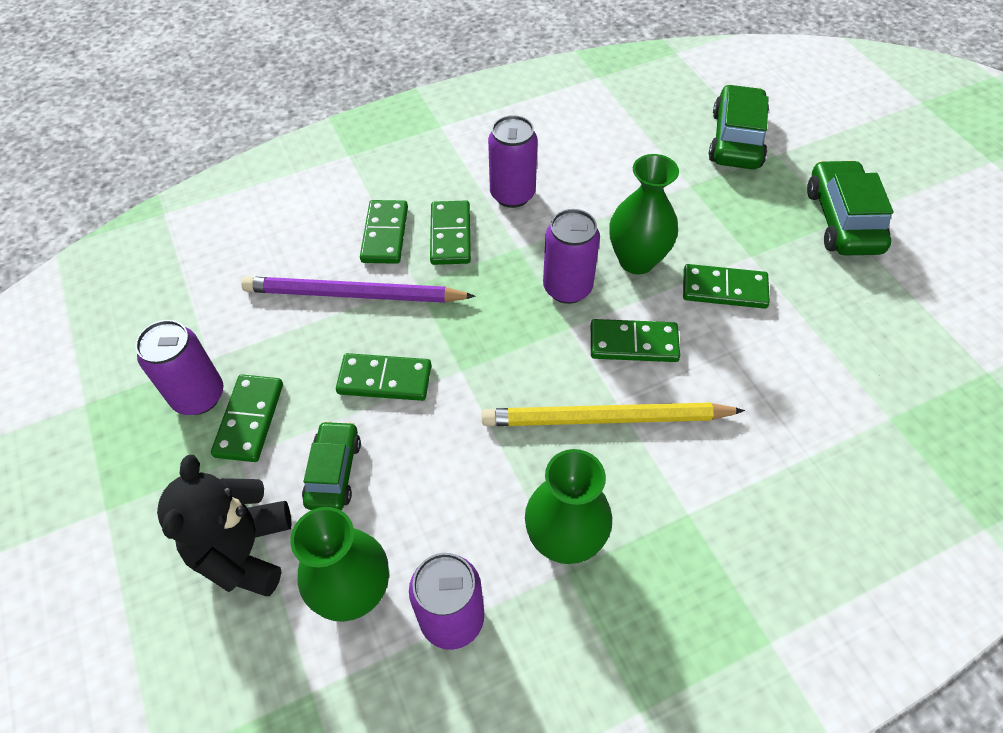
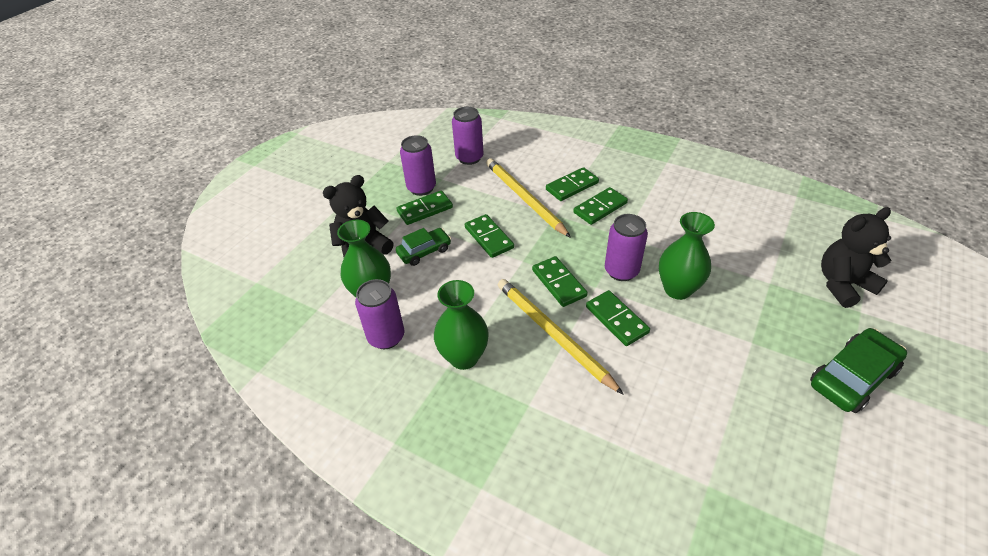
camera: 55 degrees right, 10 degrees down
(354, 295) = (524, 199): purple pencil -> yellow pencil
(512, 194) = (657, 214): purple can -> purple can (469, 158)
(724, 289) = (707, 341): green domino -> green domino (559, 283)
(736, 139) = (843, 284): green car -> black teddy bear

